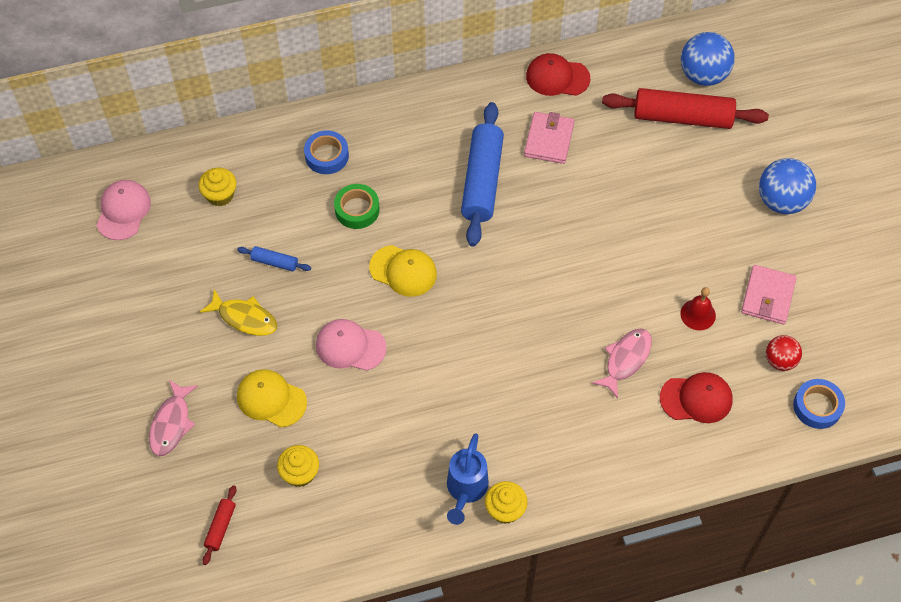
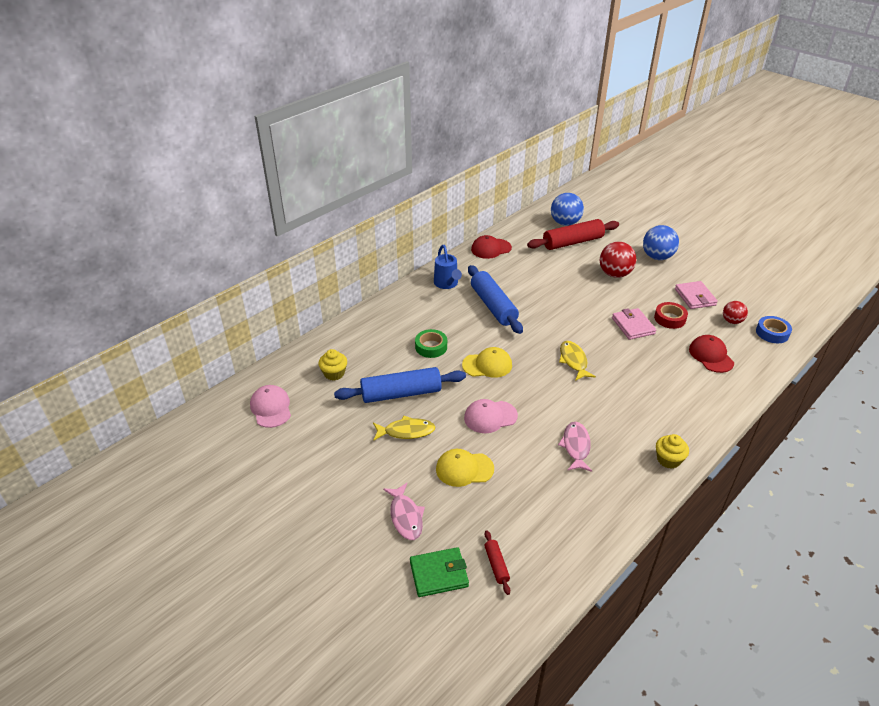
camera: 30 degrees left, 20 degrees down
(159, 505) = (439, 574): none -> green wallet
(274, 262) = (401, 393): blue rolling pin -> blue rolling pin, size x2.24
(300, 473) = (522, 503): yellow cupcake -> none
(327, 156) = (388, 328): blue tape -> none
(466, 489) = (635, 460): blue watering can -> blue watering can (447, 284)
(513, 317) = (573, 361): none -> yellow fish
(549, 140) = (512, 275): pink wallet -> pink wallet (633, 326)
(625, 360) = (655, 354): pink fish -> pink fish (576, 446)
(691, 203) = (615, 274): none -> red ball
(696, 399) = (711, 356): red cap -> red cap turned 75 degrees counterclockwise
(698, 314) = (670, 318): red bell -> red tape

